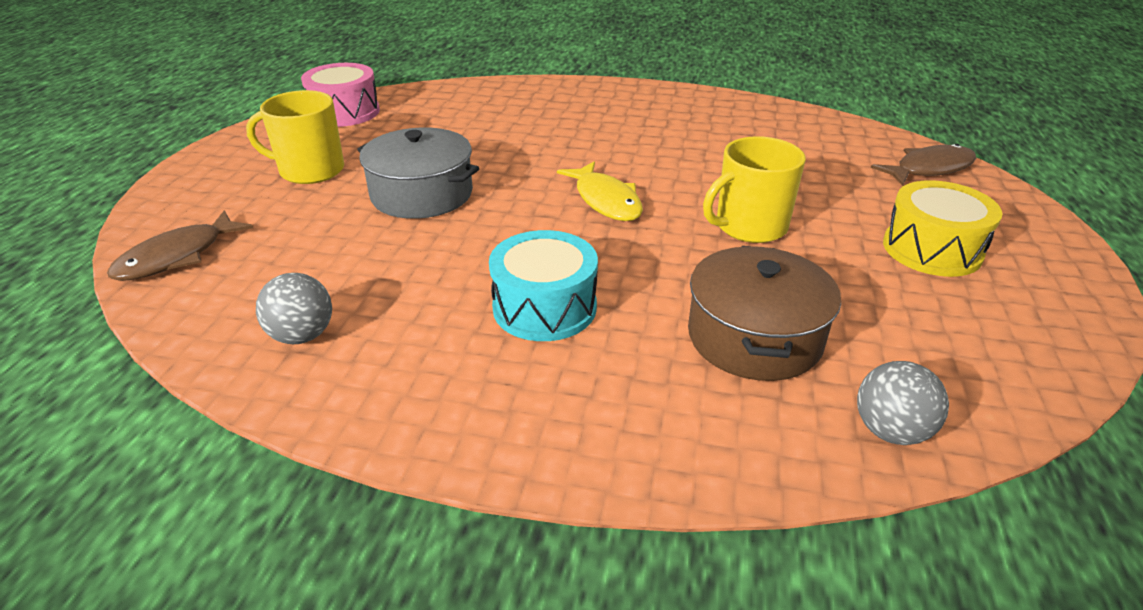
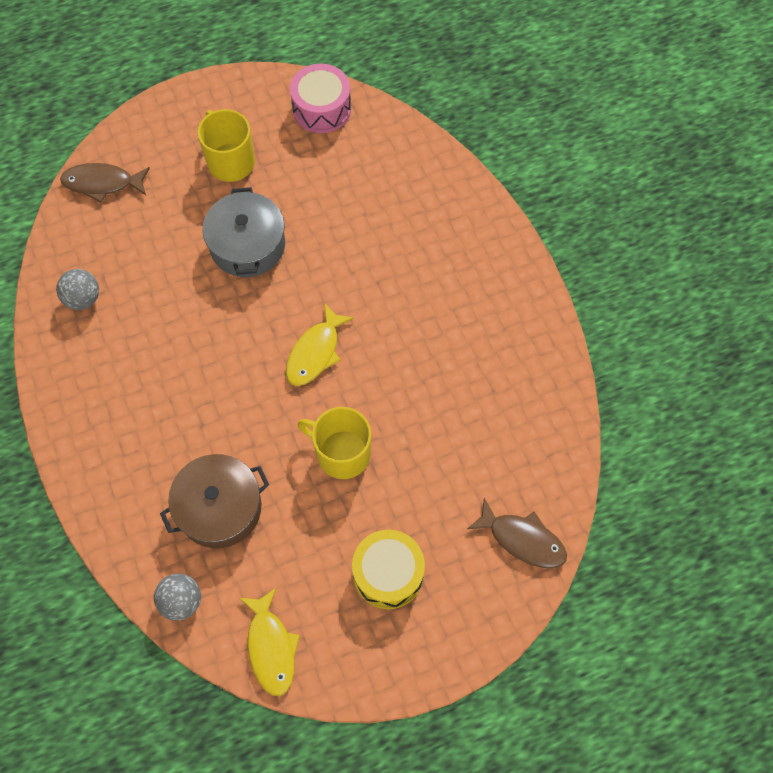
camera: 55 degrees right, 30 degrees up
(544, 307) = (178, 391): turquoise drum -> none
(1008, 371) = (271, 647): none -> yellow fish

